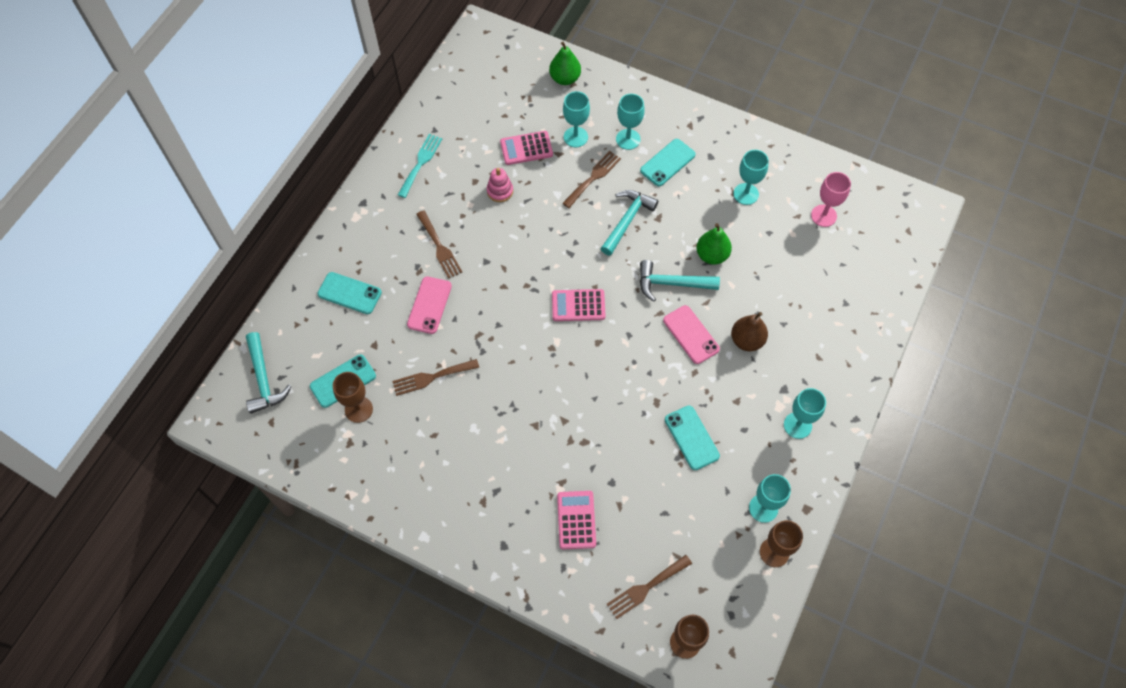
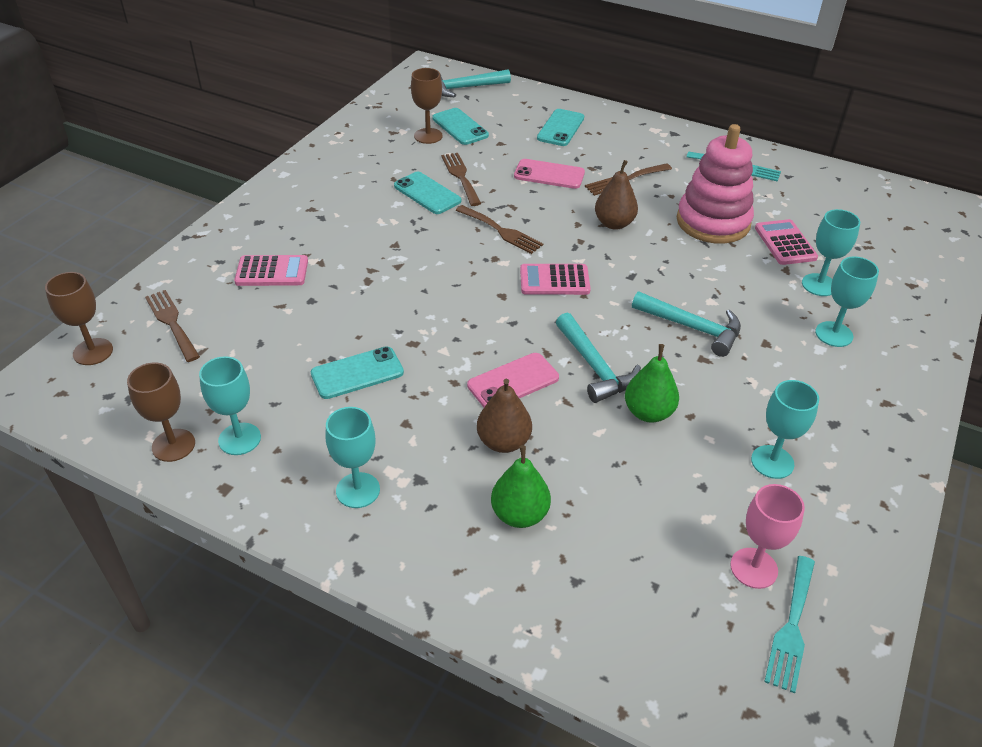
camera: 90 degrees right, 20 degrees down
(500, 191) = (713, 222): pink stacking toy -> pink stacking toy, size x2.21
(503, 260) = (614, 224): none -> brown pear
(565, 78) = (917, 278): green pear -> green pear (519, 514)
(578, 305) = (554, 280): pink calculator -> pink calculator turned 90 degrees counterclockwise
(593, 177) = (756, 299): brown fork -> brown fork (501, 231)
(667, 163) = (805, 373): turquoise phone -> turquoise phone (427, 193)
(672, 283) = (594, 367): turquoise hammer -> turquoise hammer turned 150 degrees clockwise
(858, 205) = (791, 627): none -> turquoise fork

